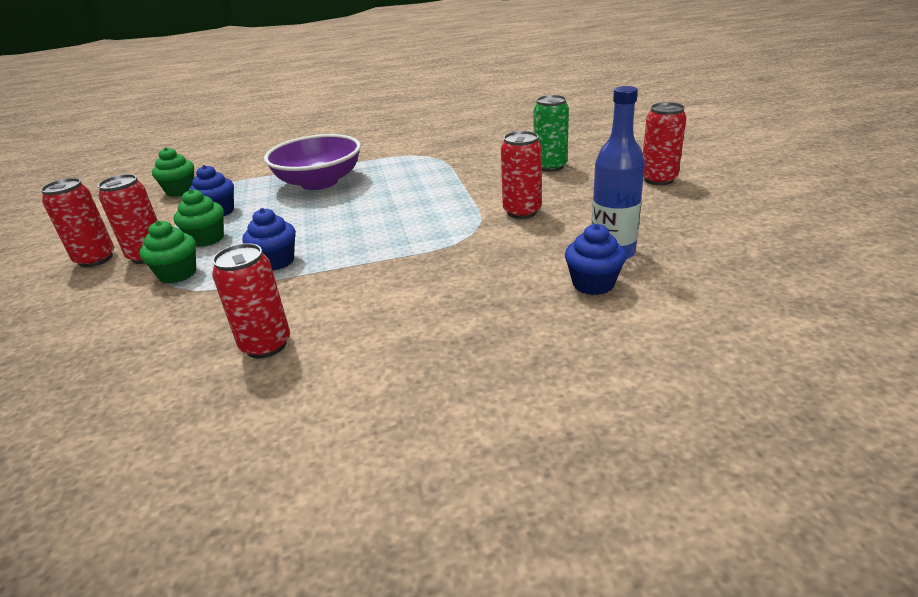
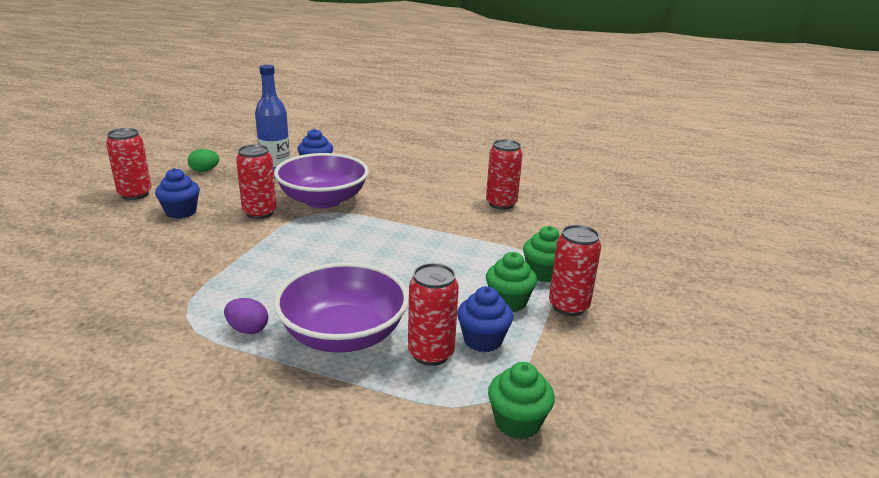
camera: 150 degrees left, 5 degrees down
(95, 259) = (623, 327): red can -> red can (431, 353)
(276, 261) = (463, 251): blue cupcake -> blue cupcake (181, 212)
(382, 164) = (248, 329): none -> purple egg
(492, 248) = (323, 200): none -> purple bowl
(550, 166) = (148, 239): green can -> none
(683, 220) = (204, 170): none -> green egg

